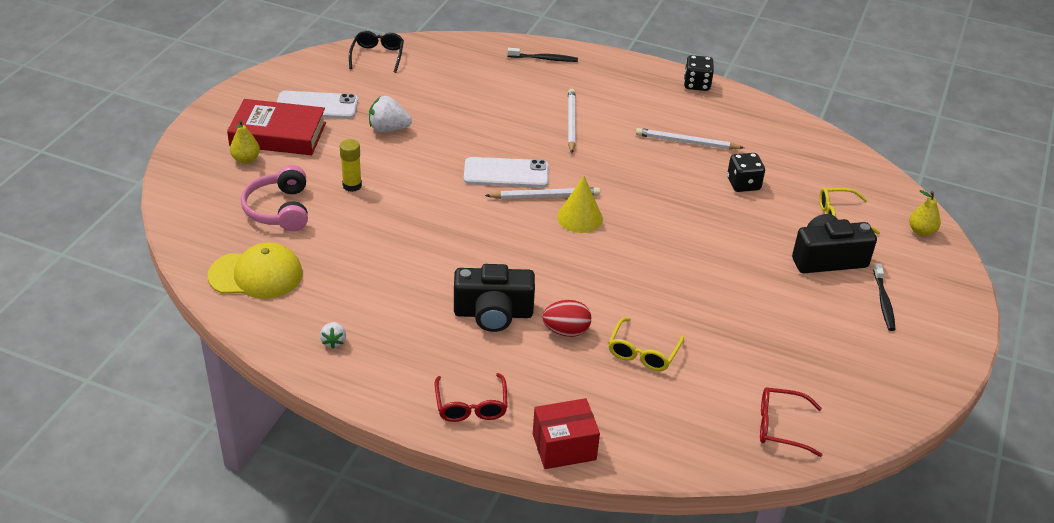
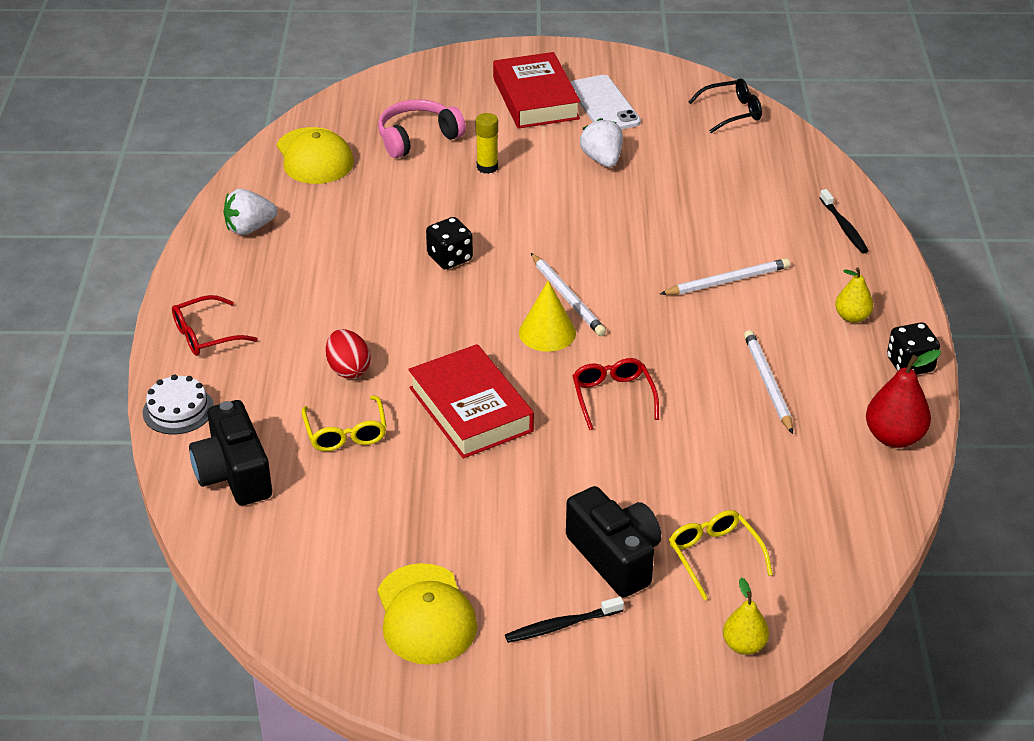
camera: 70 degrees right, 0 degrees up
(246, 159) = (480, 94): yellow pear -> yellow pear (852, 317)
(334, 341) = (249, 228): white strawberry -> white strawberry, size x1.71
(493, 313) = (346, 313): black camera -> black camera (234, 474)
(506, 173) = (588, 259): white phone -> none
(564, 447) = (178, 410): red box -> white cake
(643, 352) = (346, 433): yellow glasses -> yellow glasses turned 105 degrees counterclockwise
(647, 280) = (470, 409): none -> red book
(743, 184) = (717, 451): black dice -> black dice (450, 258)
(760, 114) = (894, 437): none -> red pear
(780, 426) = (282, 566): red glasses -> red glasses (613, 397)
(855, 363) = (425, 615): none -> yellow cap

